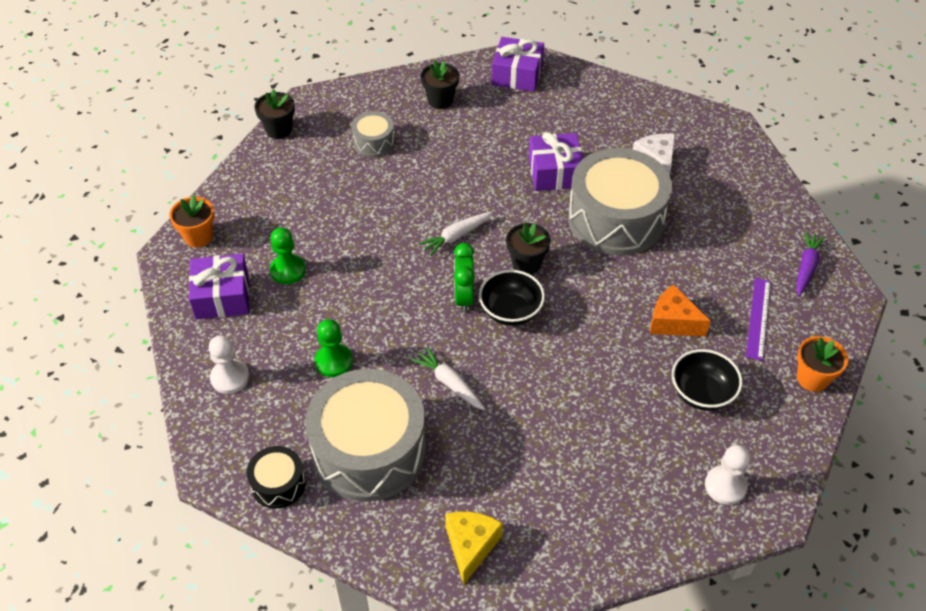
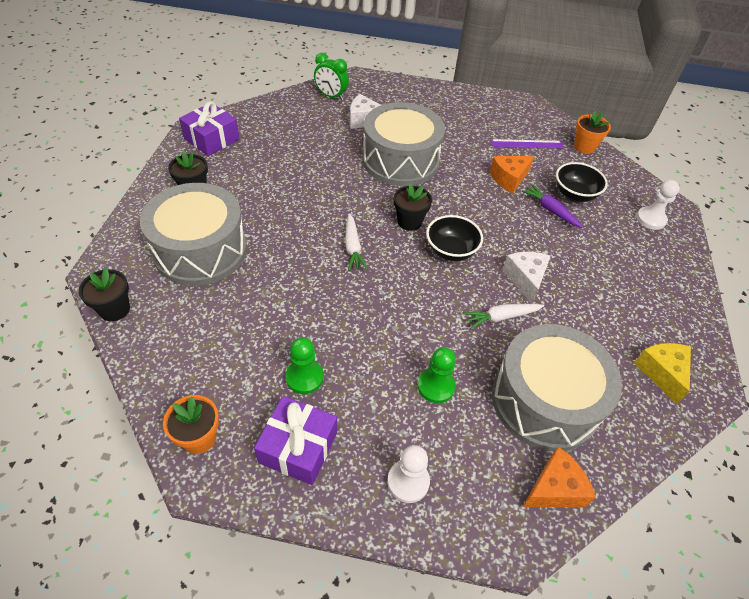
camera: 65 degrees left, 0 degrees up
(278, 484) = (554, 488): black drum -> orange cheese
(373, 142) = (200, 250): grey drum -> grey drum, size x2.15
(464, 298) = (419, 271): green clock -> green clock (331, 96)
(470, 546) = (661, 373): yellow cheese -> yellow cheese turned 45 degrees clockwise
(518, 387) = (525, 279): none -> white cheese
(555, 172) = (331, 167): purple gift -> none
(758, 318) = (527, 144): purple ruler -> purple ruler turned 45 degrees counterclockwise
(806, 267) = (498, 108): purple carrot -> purple carrot (550, 210)

